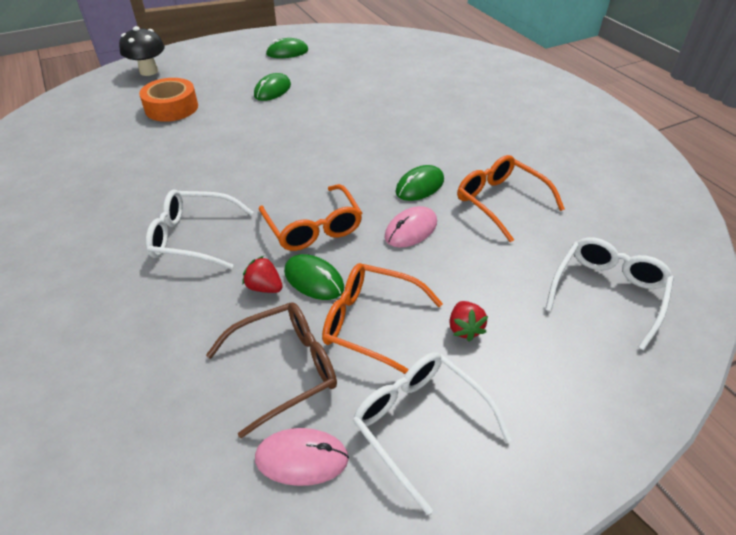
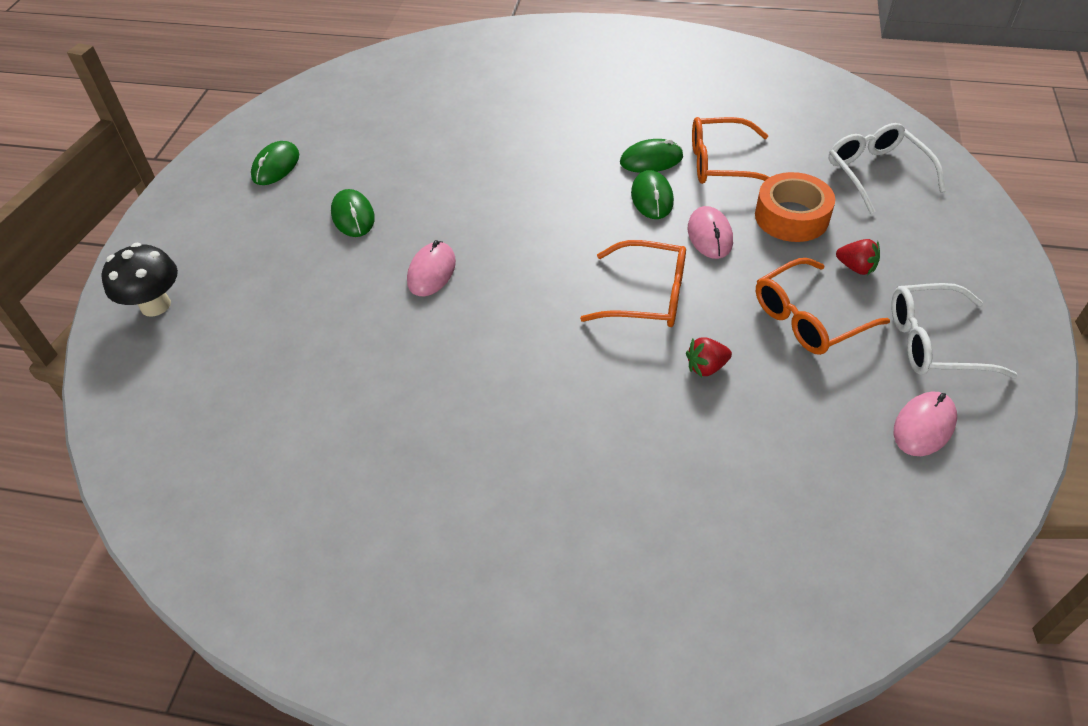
camera: 50 degrees left, 5 degrees up
(171, 108) = (285, 316): orange tape -> orange tape (791, 217)
(193, 237) = (580, 391): white glasses -> none
(252, 135) = (431, 271): none -> pink mouse
(285, 368) = (822, 396): brown glasses -> none
(314, 280) = (724, 329): green mouse -> green mouse (651, 160)

